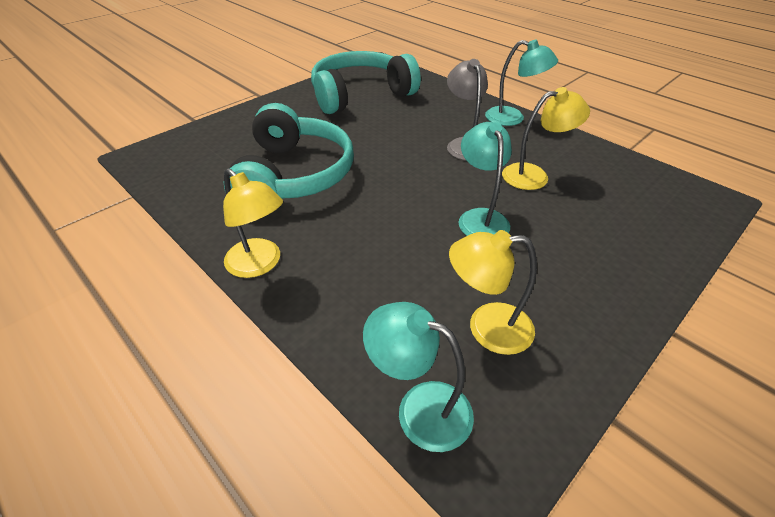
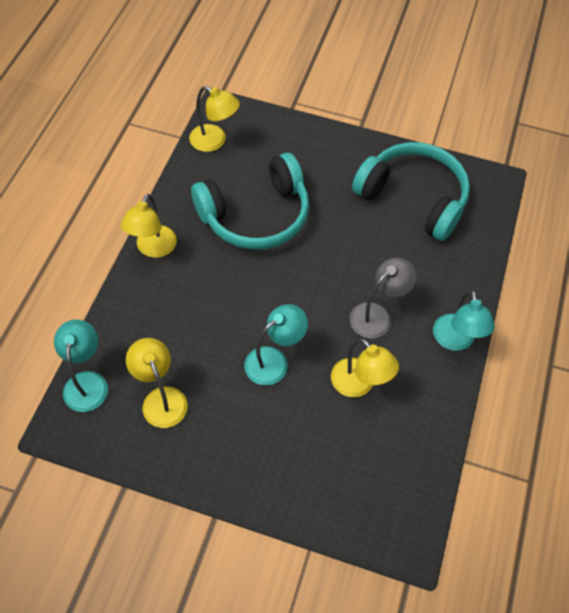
camera: 60 degrees right, 15 degrees up
(171, 173) = (214, 141): none -> yellow lamp

